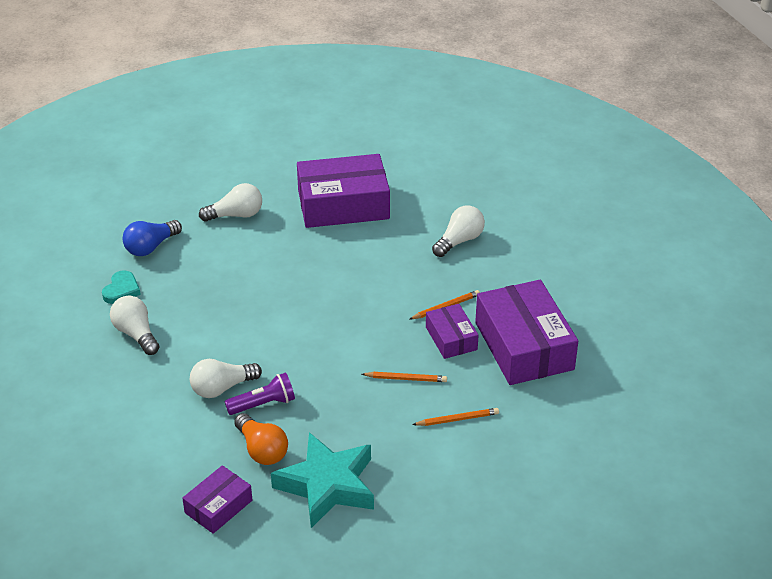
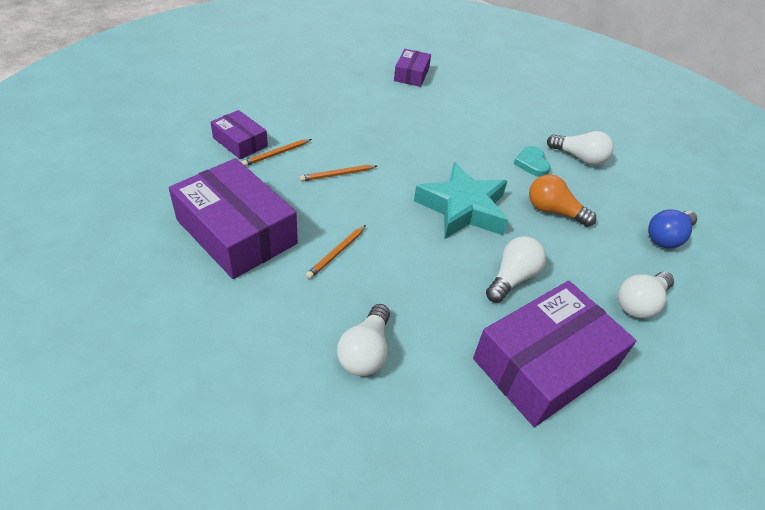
camera: 150 degrees right, 5 degrees up
(121, 290) = (635, 189): turquoise heart -> turquoise heart (532, 163)
(151, 247) = (667, 237): blue light bulb -> blue light bulb turned 150 degrees counterclockwise
(222, 388) = (475, 136): white light bulb -> white light bulb (512, 278)
(262, 450) = (411, 106): orange light bulb -> orange light bulb (553, 211)
(263, 404) = (436, 132): purple flashlight -> none
(327, 485) = (351, 96): turquoise star -> turquoise star (463, 208)
(451, 338) = (315, 220): purple box -> purple box (240, 142)

